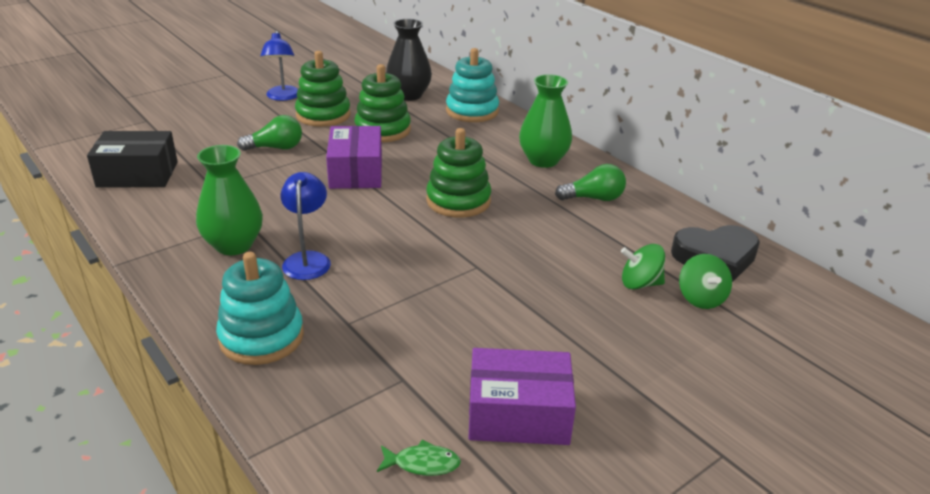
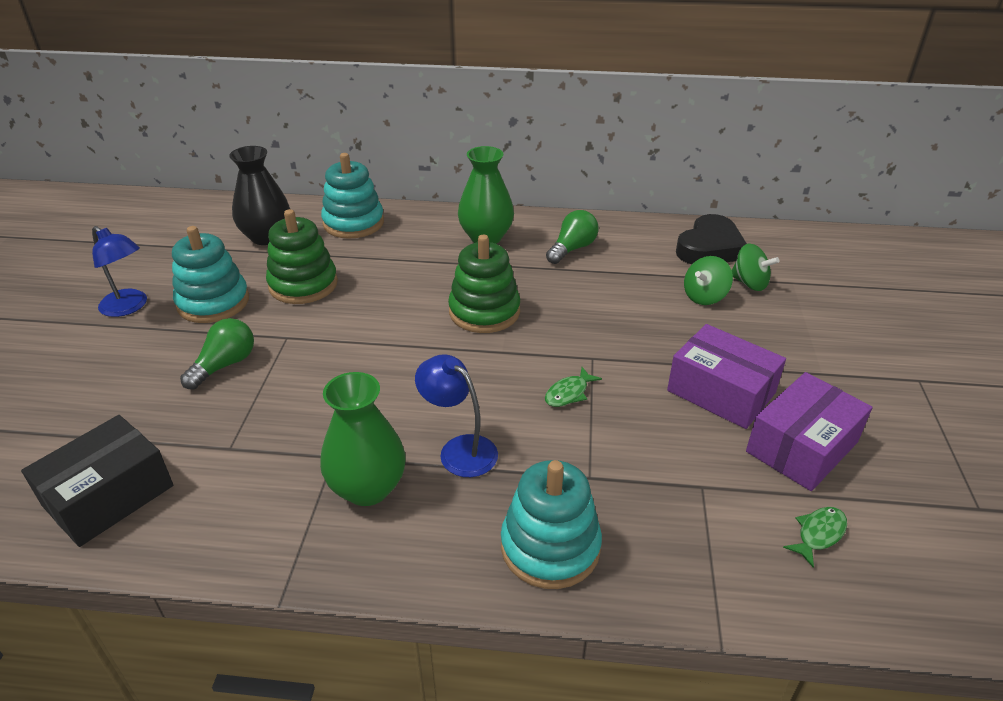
camera: 45 degrees left, 5 degrees up
(323, 115) = (213, 302): green stacking toy -> turquoise stacking toy
(356, 172) = (352, 340): purple box -> purple box (721, 392)
(422, 274) = (568, 393): none -> green fish

